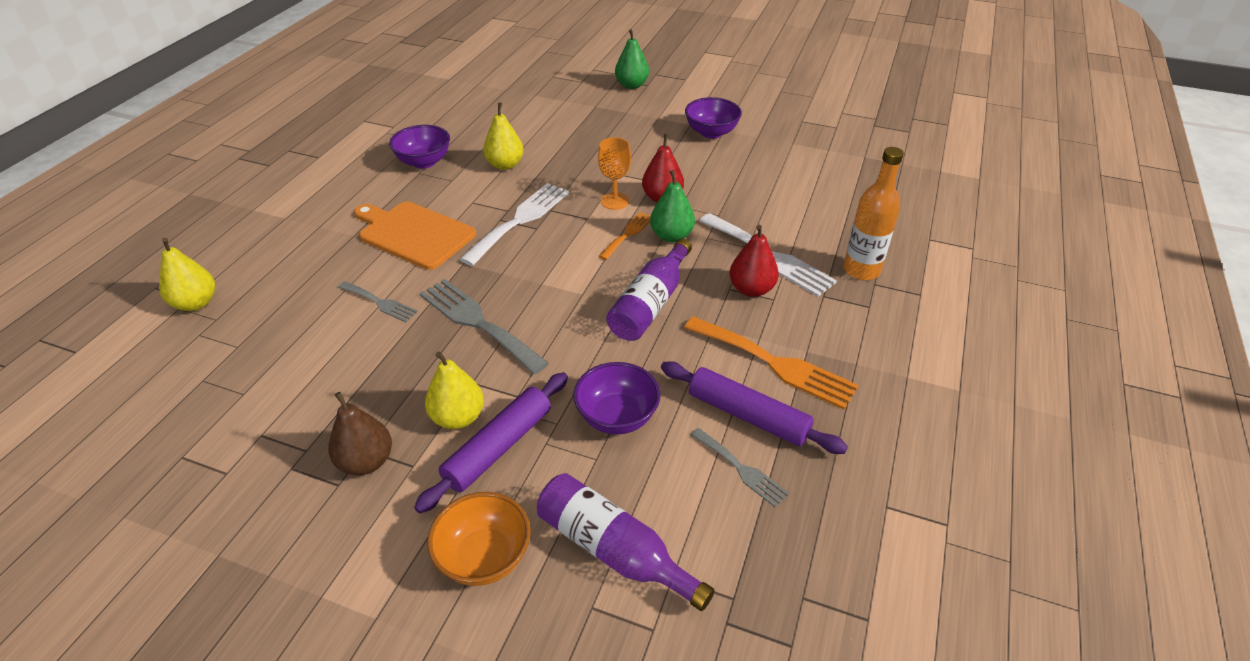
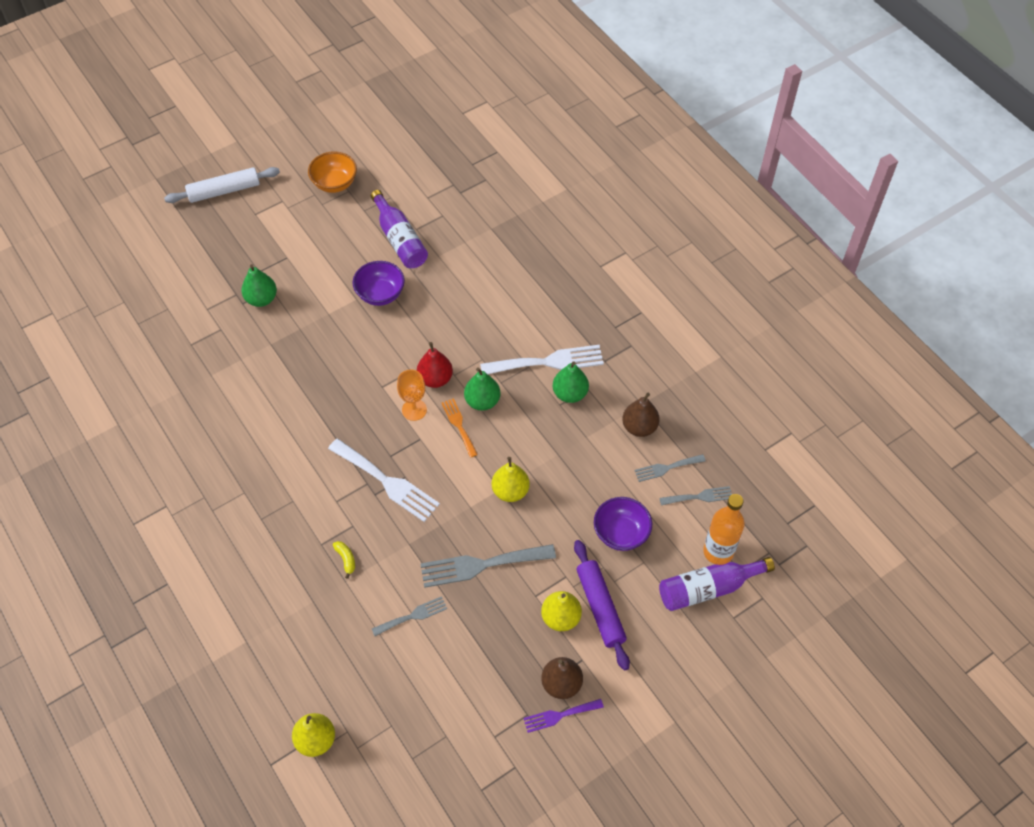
camera: 55 degrees left, 15 degrees up
(319, 481) = (559, 715): none -> purple fork
(414, 234) = (346, 559): orange cutting board -> yellow banana
(424, 162) = (248, 508): purple bowl -> none
(484, 557) = (672, 652): orange bowl -> orange bowl (335, 183)
(505, 165) = (303, 453): yellow pear -> yellow pear (510, 491)
(520, 220) = (387, 482): white fork -> white fork turned 150 degrees clockwise
(650, 304) = (540, 457): purple bottle -> purple bottle (400, 239)
(706, 33) = (224, 191): none -> white rolling pin
(747, 415) = (666, 468): purple rolling pin -> grey fork
(751, 289) = (570, 394): red pear -> green pear
(775, 364) = (639, 427): orange fork -> brown pear
(861, 270) = (599, 324): orange bottle -> orange bottle (718, 551)

